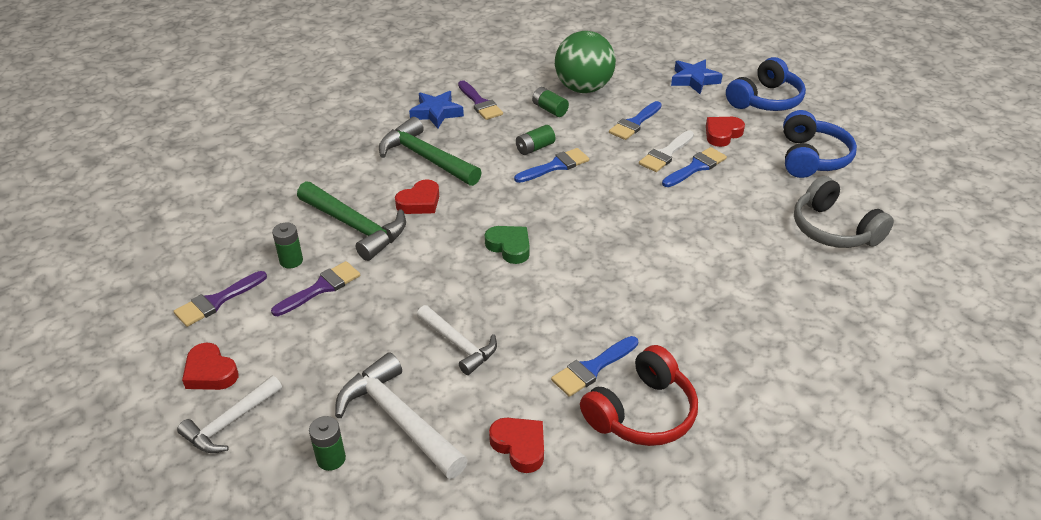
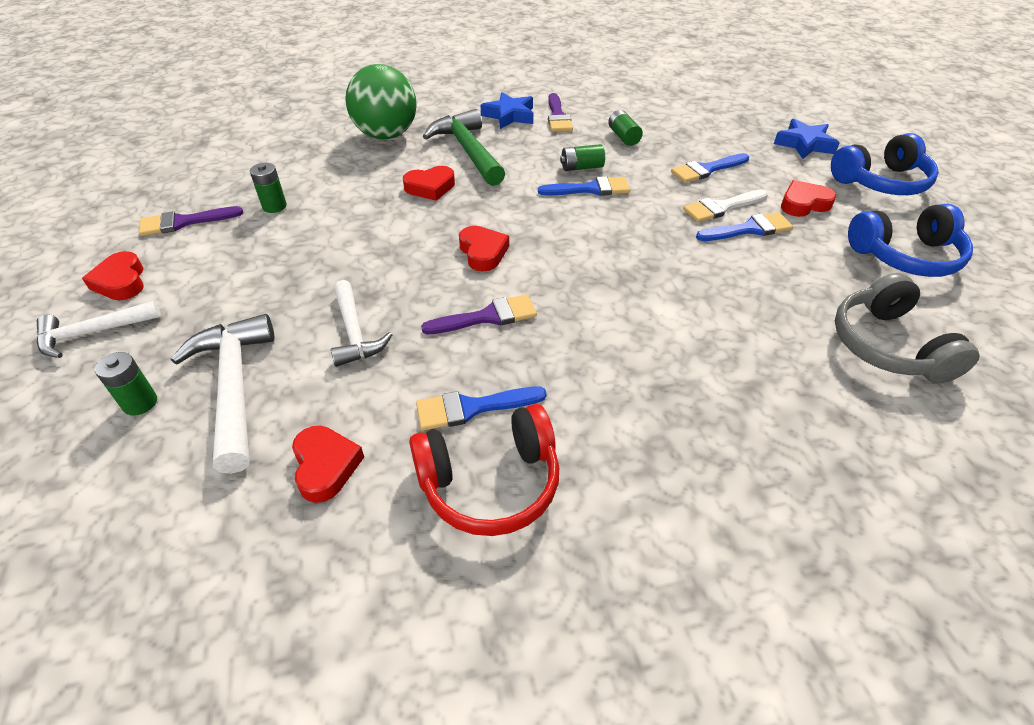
camera: 25 degrees right, 5 degrees up
(321, 288) = (277, 237): purple brush -> purple brush (487, 317)
(355, 227) = (354, 193): green hammer -> none
(509, 247) = (483, 252): green heart -> red heart
(583, 88) = (673, 126): green ball -> green ball (386, 135)
(811, 158) = (905, 256): blue headphones -> blue headphones turned 45 degrees clockwise

